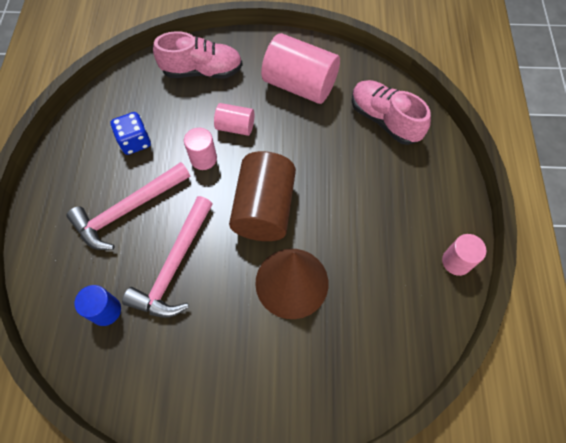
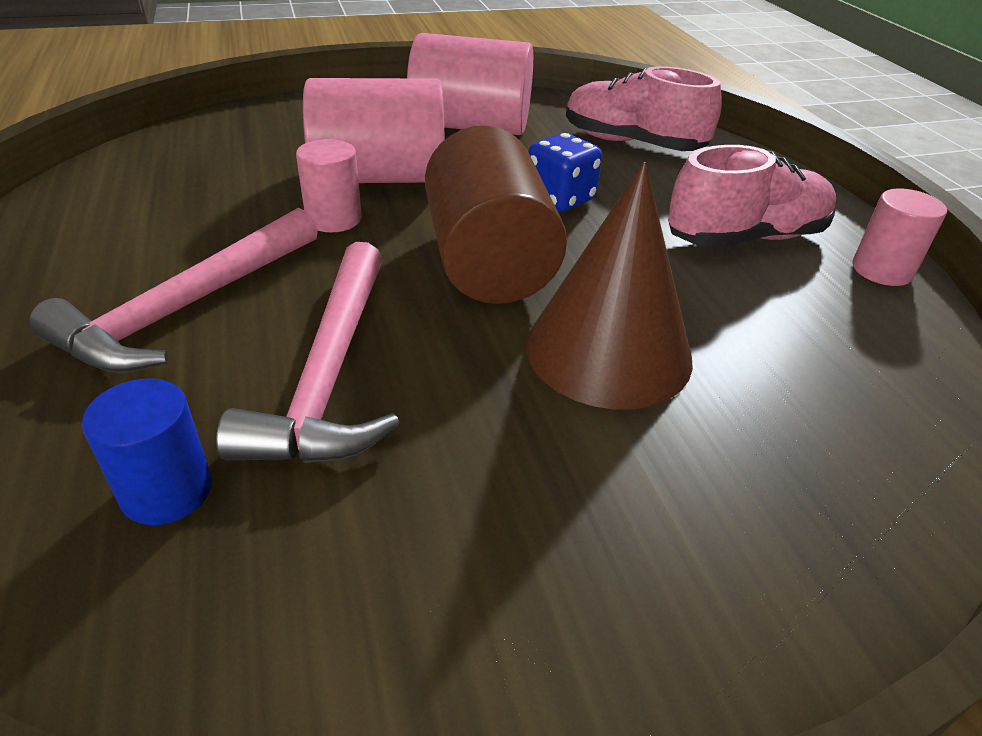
camera: 20 degrees left, 25 degrees down
(135, 142) = (179, 217): blue dice -> blue dice (560, 199)
(202, 71) = (290, 129): pink shoe -> pink shoe (745, 238)
(235, 127) = (380, 177): pink cylinder -> pink cylinder, size x1.90

